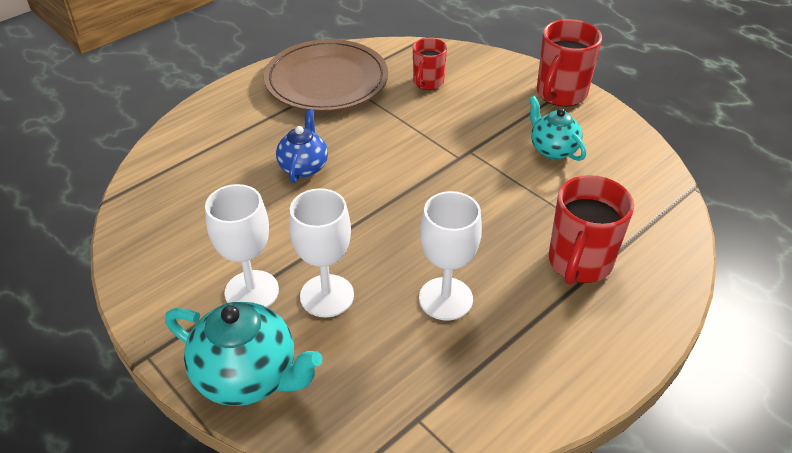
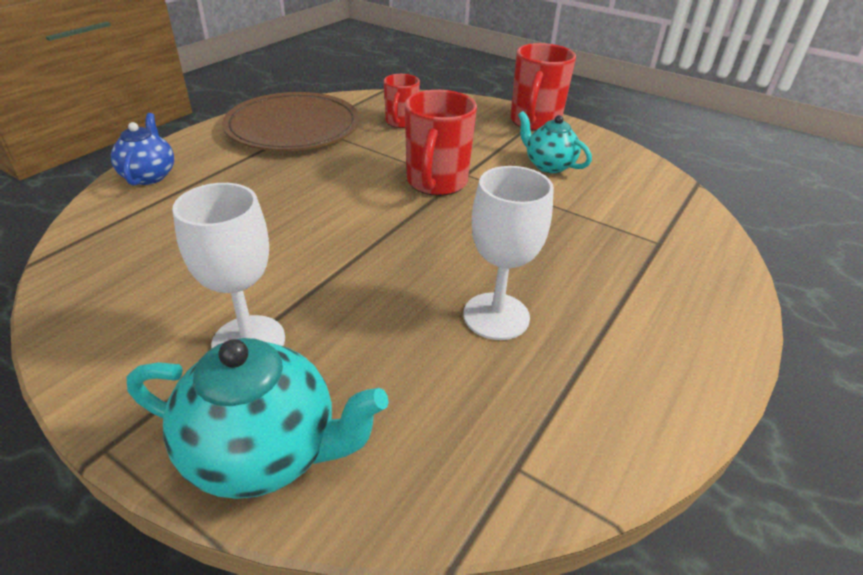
camera: 15 degrees left, 5 degrees down
(304, 167) = (286, 204): blue teapot -> blue teapot (149, 176)
(327, 296) = (349, 333): white goblet -> none
(579, 263) = (625, 261): red mug -> red mug (436, 183)

